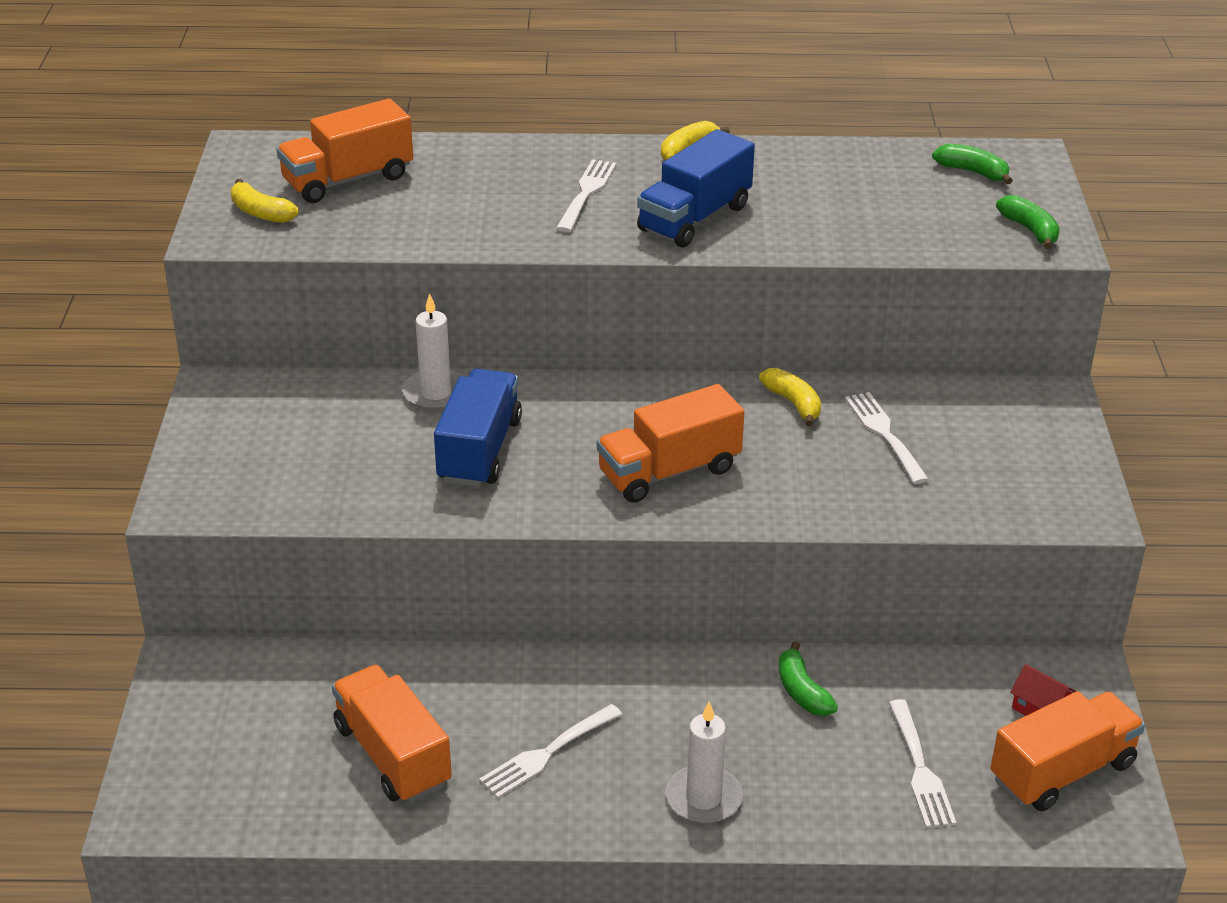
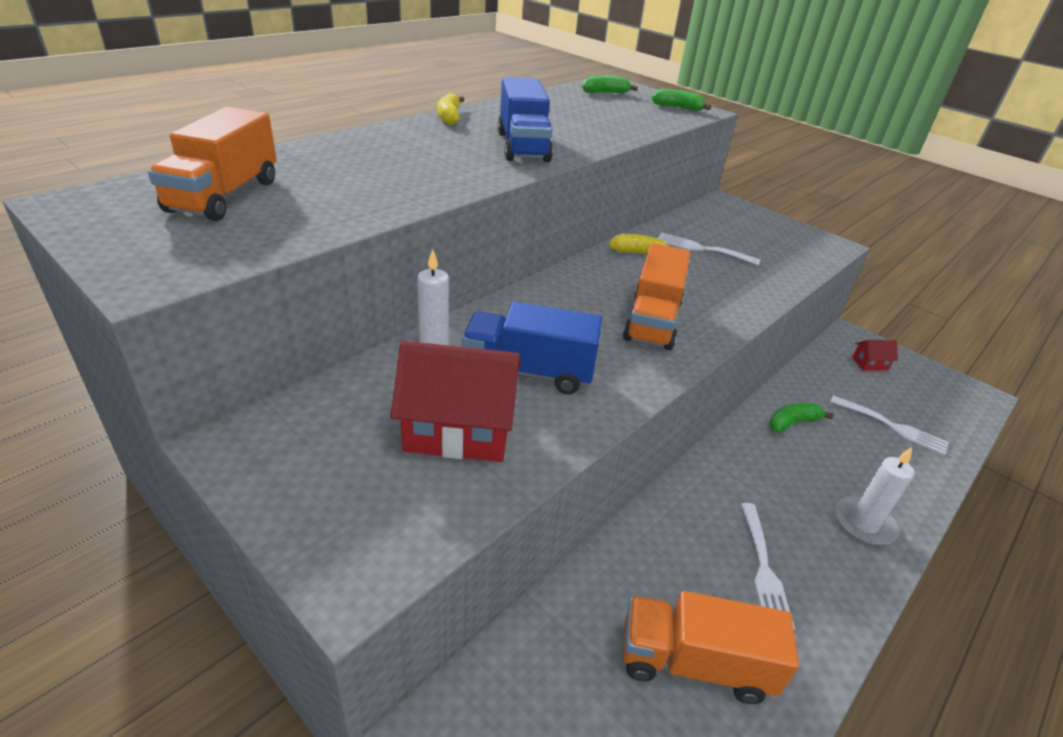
camera: 50 degrees left, 0 degrees up
(261, 213) = (173, 244): yellow banana -> none
(361, 460) = (458, 430): none -> red house
(479, 450) = (528, 371): blue truck -> blue truck turned 45 degrees counterclockwise
(586, 193) = (432, 153): white fork -> none
(802, 691) = (792, 423): green banana -> green banana turned 135 degrees clockwise
(1062, 771) = (924, 387): orange truck -> none

